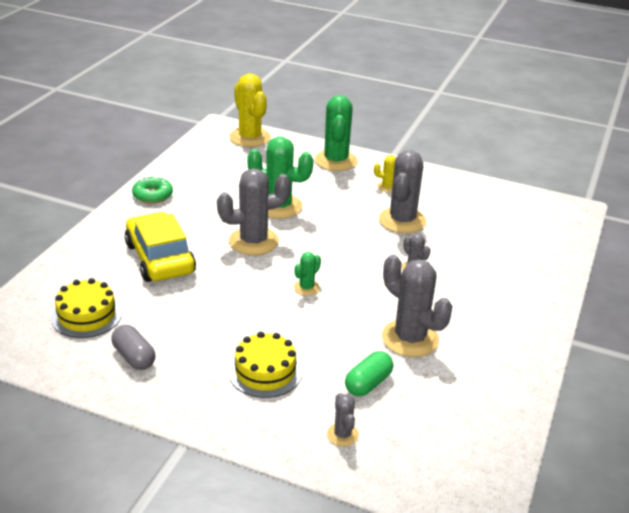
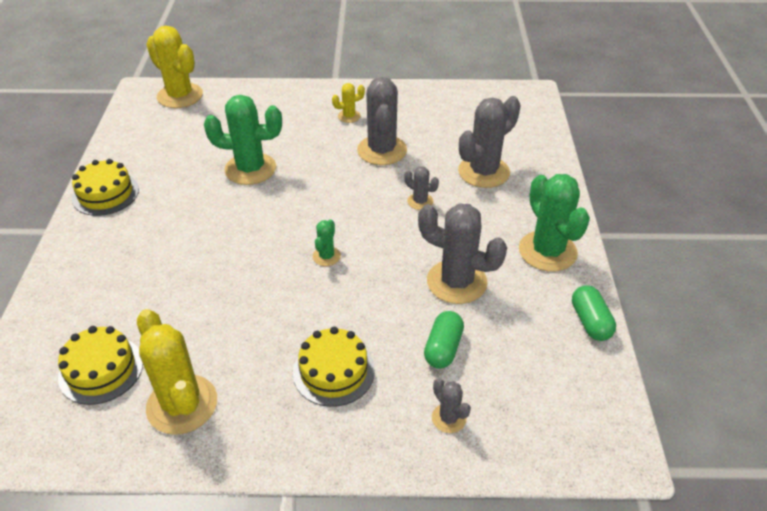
camera: 20 degrees left, 10 degrees up
(134, 357) = (182, 404): grey capsule -> yellow cactus
(152, 195) = (105, 194): green donut -> yellow cake
(160, 258) = (152, 270): yellow car -> none
(253, 241) = (244, 218): grey cactus -> grey cactus (483, 172)
(336, 161) = (283, 100): green cactus -> green cactus (547, 251)
(517, 404) = (590, 322): none -> green capsule

